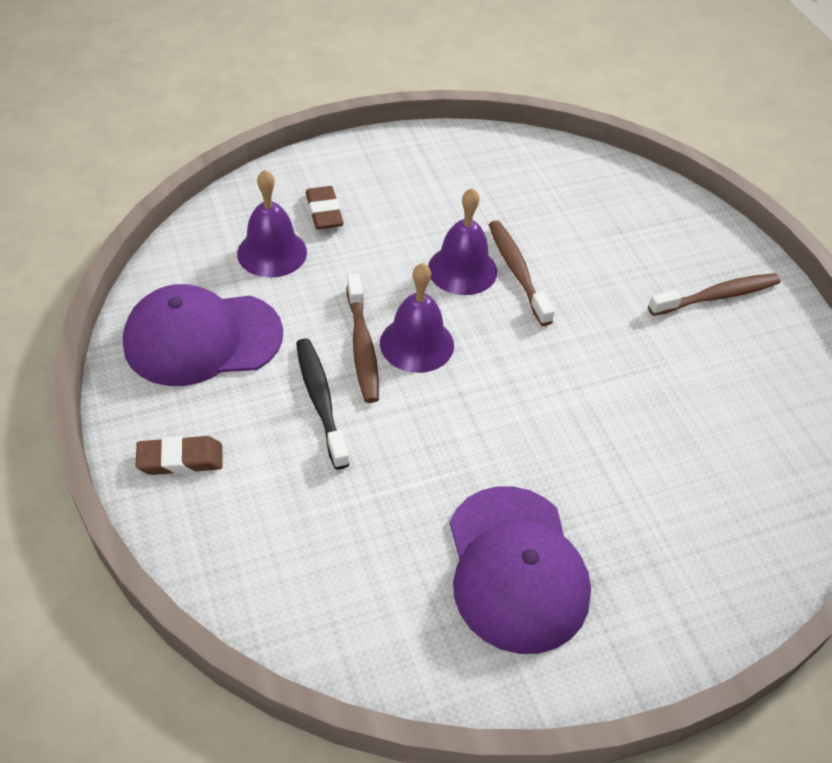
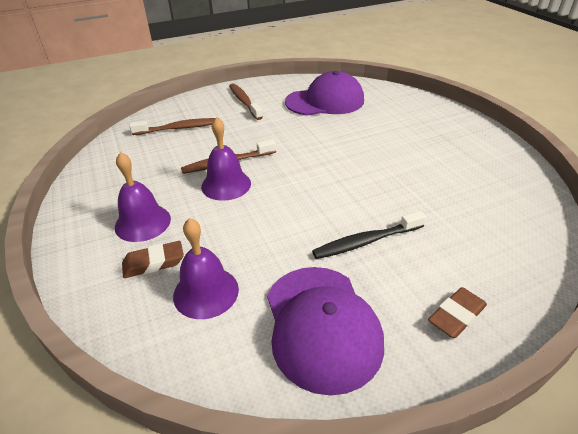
camera: 90 degrees left, 10 degrees down
(180, 460) = (456, 316): brown eraser -> brown eraser turned 60 degrees clockwise
(362, 346) = (308, 225): brown toothbrush -> brown toothbrush (179, 128)
(416, 344) = (300, 200): purple bell -> purple bell (143, 222)
(516, 568) = (451, 157): purple cap -> purple cap (325, 101)

